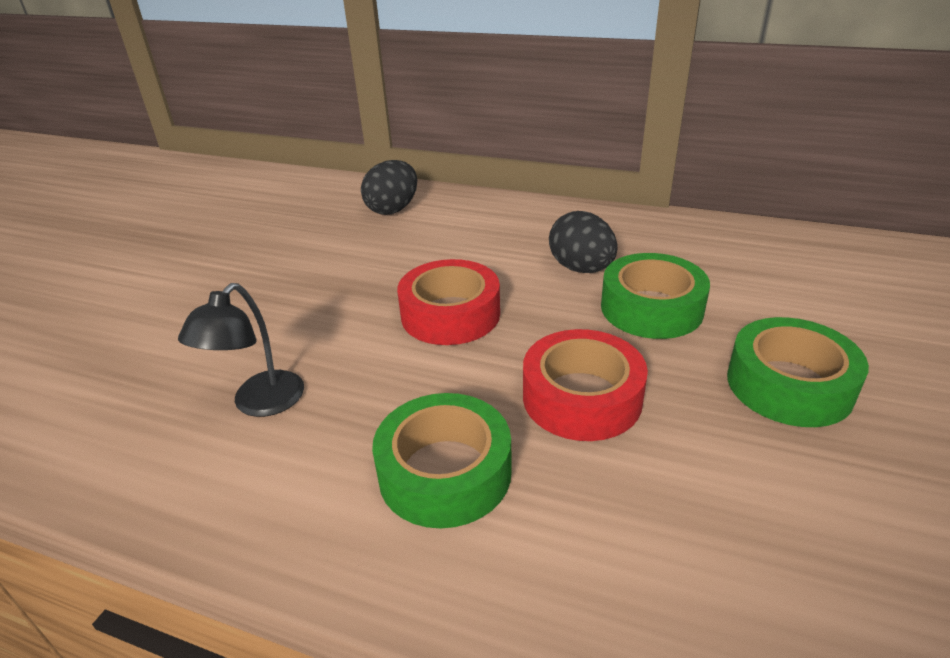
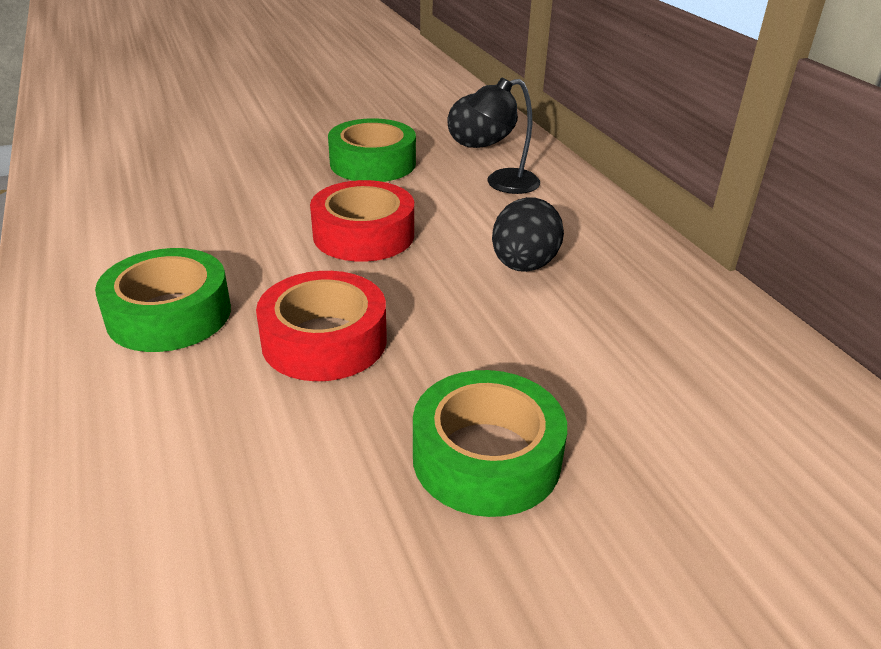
camera: 45 degrees right, 0 degrees up
(260, 404) = (171, 213): black lamp -> black lamp (502, 184)
(651, 308) = (511, 328): green tape -> green tape (373, 163)

